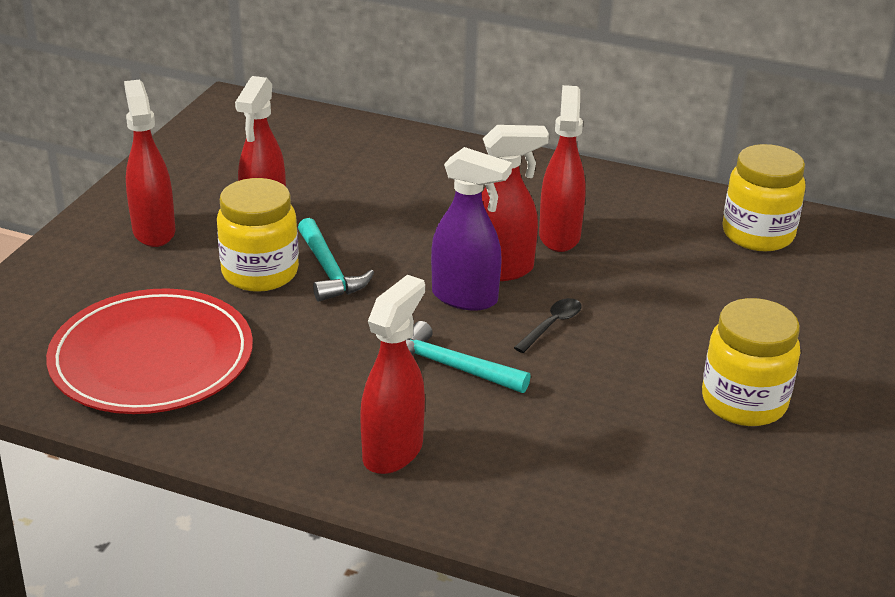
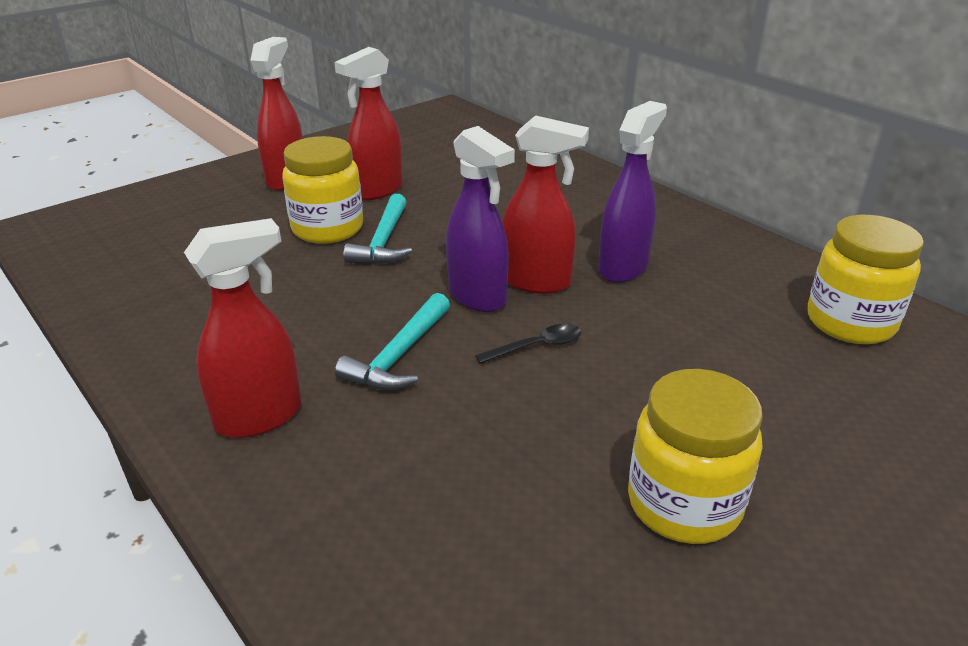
camera: 30 degrees right, 0 degrees up
(152, 358) = (171, 269): red plate -> none
(452, 367) = (399, 355): turquoise hammer -> turquoise hammer turned 120 degrees counterclockwise
(559, 236) = (623, 267): red spray bottle -> purple spray bottle

